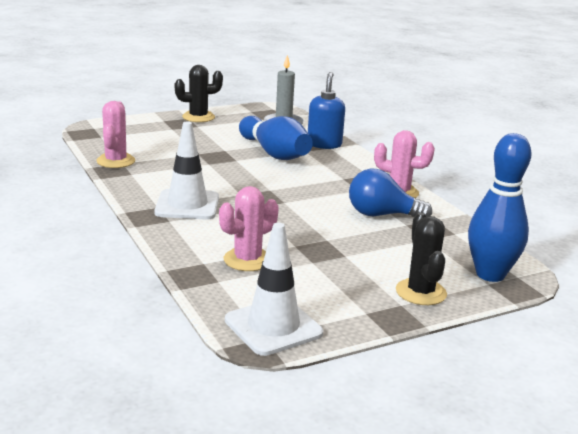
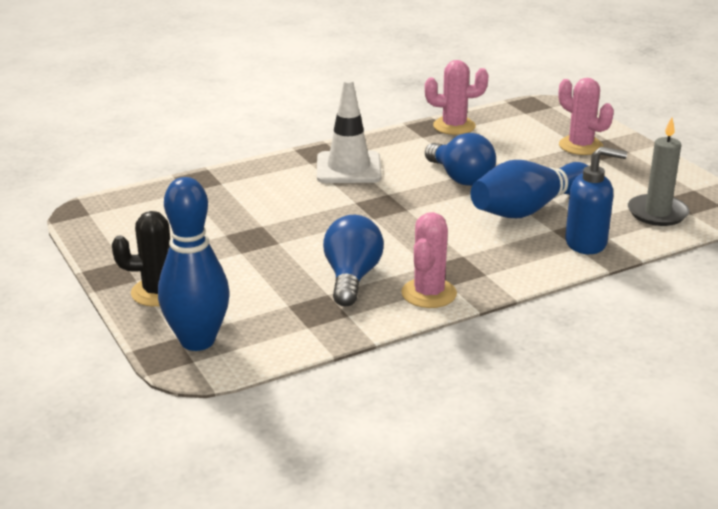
camera: 90 degrees right, 5 degrees up
(198, 117) = (636, 157): black cactus -> none
(218, 168) = (460, 178): none -> blue light bulb
(247, 260) = (228, 202): pink cactus -> pink cactus (580, 146)
(273, 327) = (104, 217): white traffic cone -> none

